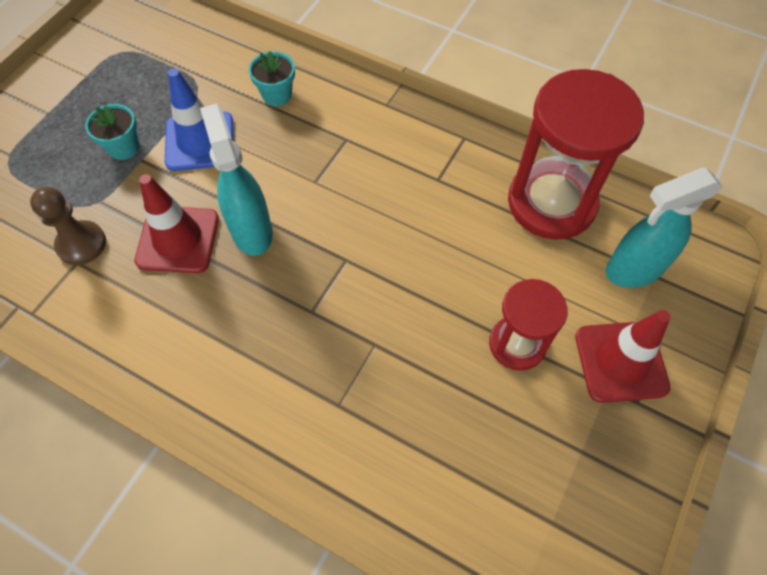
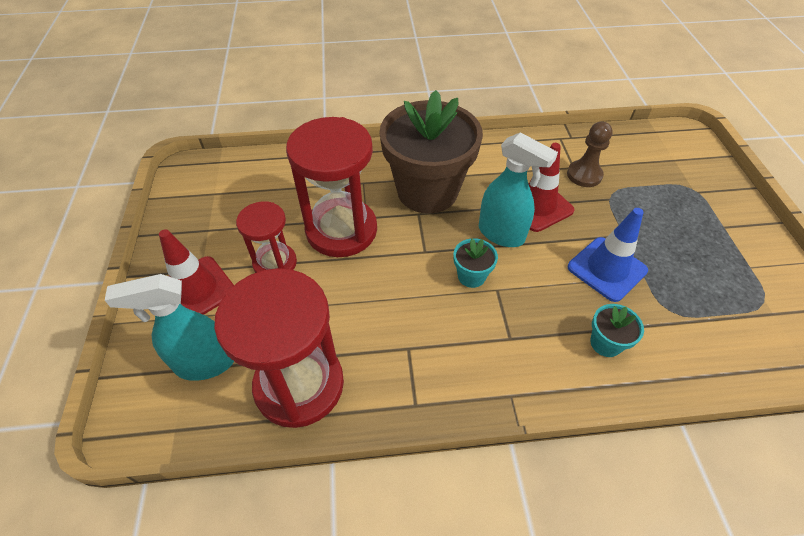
camera: 145 degrees right, 10 degrees down
(123, 147) = (645, 235): turquoise flower pot -> turquoise flower pot (471, 276)
(273, 337) = (427, 191): none -> brown flower pot
(415, 343) = (341, 230): none -> red hourglass
(633, 269) = (204, 363): turquoise spray bottle -> turquoise spray bottle turned 135 degrees counterclockwise

